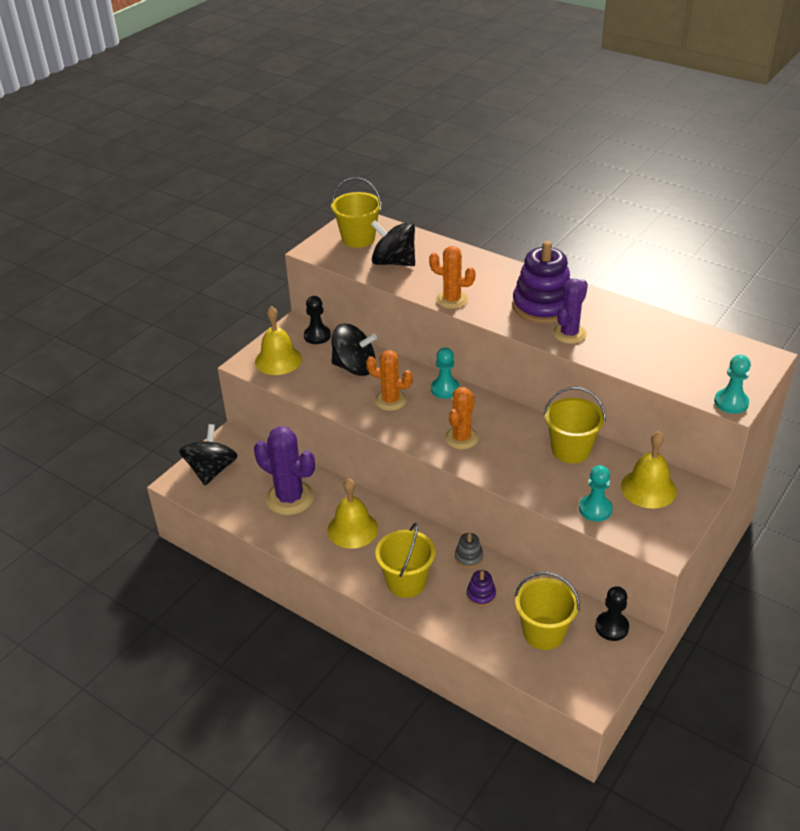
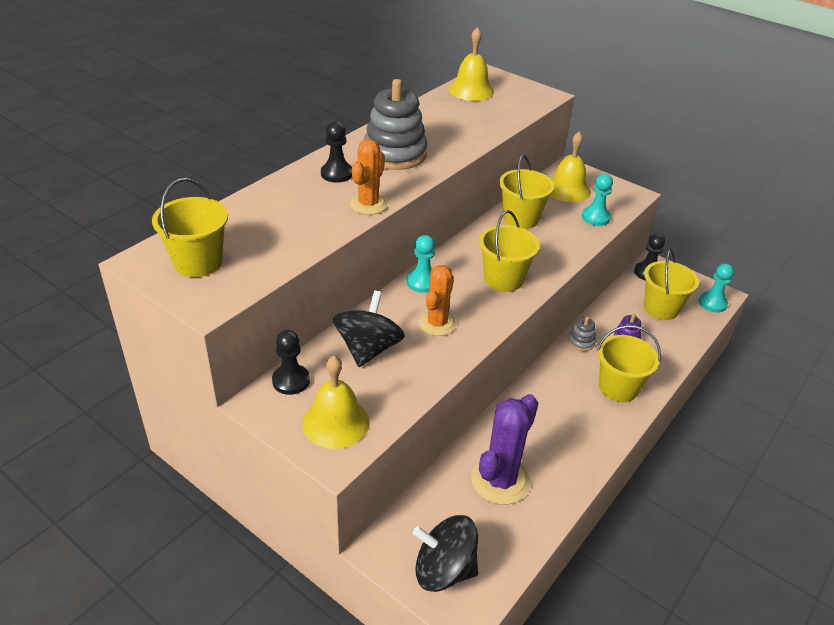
camera: 90 degrees left, 0 degrees up
(352, 529) = (549, 424): yellow bell -> yellow bell (471, 90)
(394, 262) = (272, 238): black spinning top -> none
(461, 438) = (503, 279): orange cactus -> yellow bucket
(495, 280) = (336, 174): none -> black pawn
(542, 306) = (395, 154): purple stacking toy -> grey stacking toy
(569, 334) = (444, 146): purple cactus -> none
(731, 402) = (546, 95): turquoise pawn -> turquoise pawn (712, 303)

